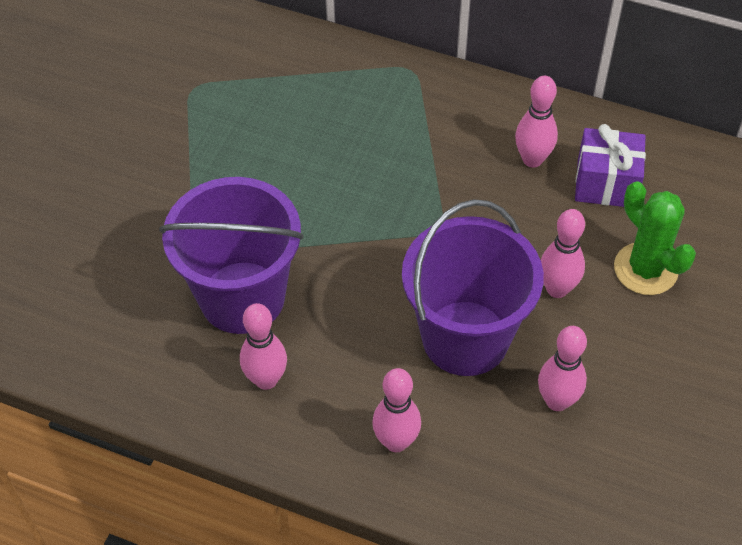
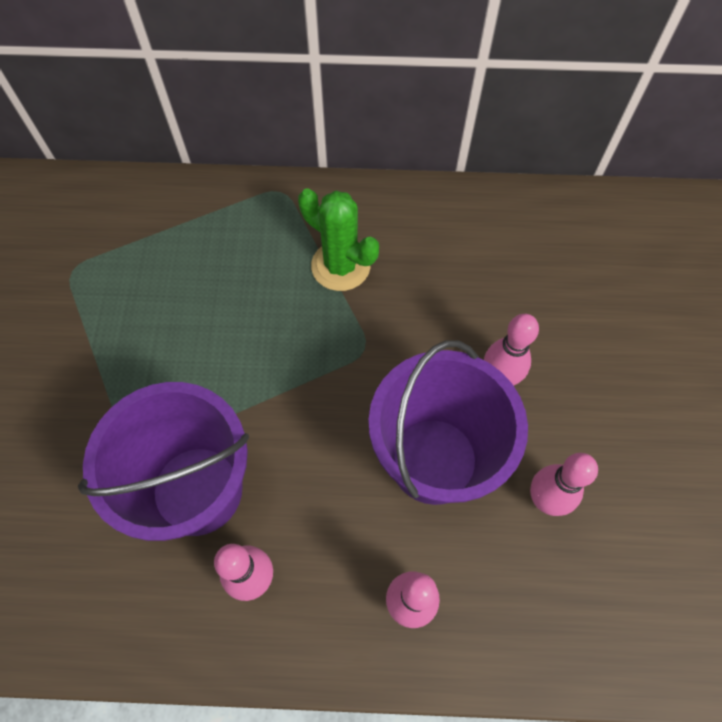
camera: 20 degrees left, 10 degrees up
(532, 159) = (426, 250): pink bowling pin -> none
(606, 183) = (500, 255): purple gift -> none
(645, 269) = (569, 331): green cactus -> green cactus (340, 266)

